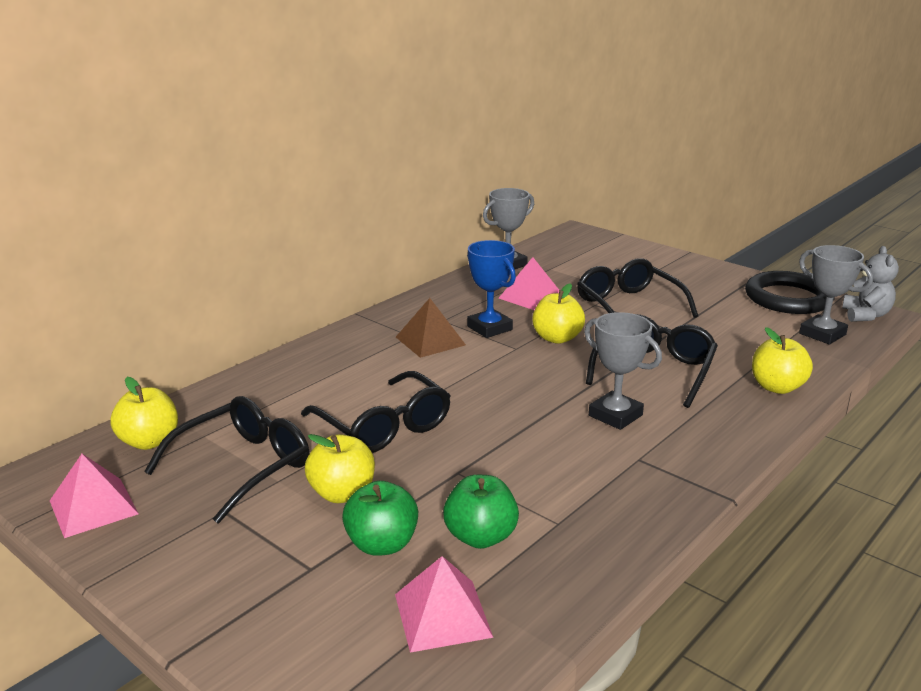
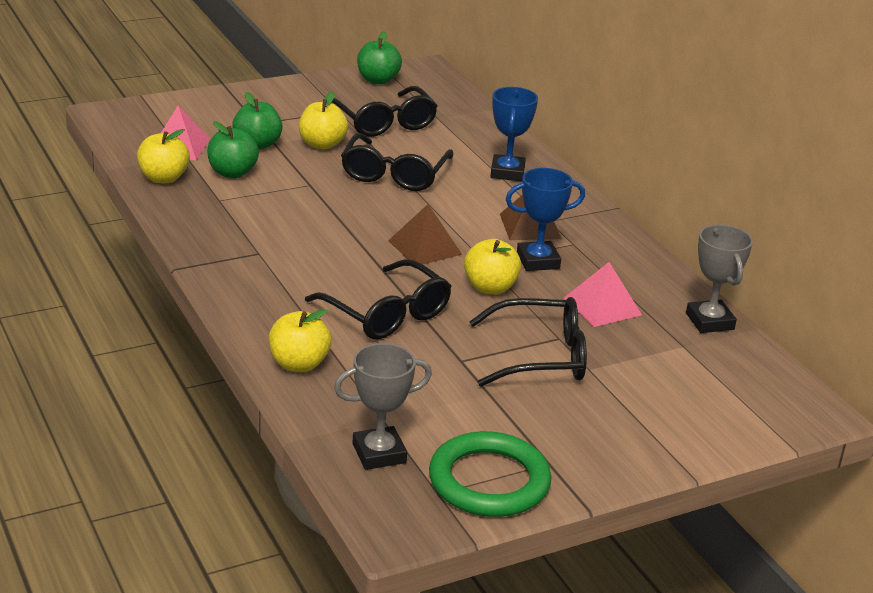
camera: 110 degrees right, 5 degrees up
(93, 507) = (378, 80): pink pyramid -> green apple
(149, 441) = (443, 101): yellow apple -> yellow apple (163, 178)
(326, 369) = (507, 172): none -> blue trophy
(384, 427) = (394, 174): black glasses -> black glasses turned 60 degrees counterclockwise
(523, 377) = (425, 247): none -> brown pyramid
(615, 415) = (326, 266): grey trophy -> none
(788, 298) = (489, 481): black ring -> green ring
(865, 315) = (400, 517): grey teddy bear -> none

